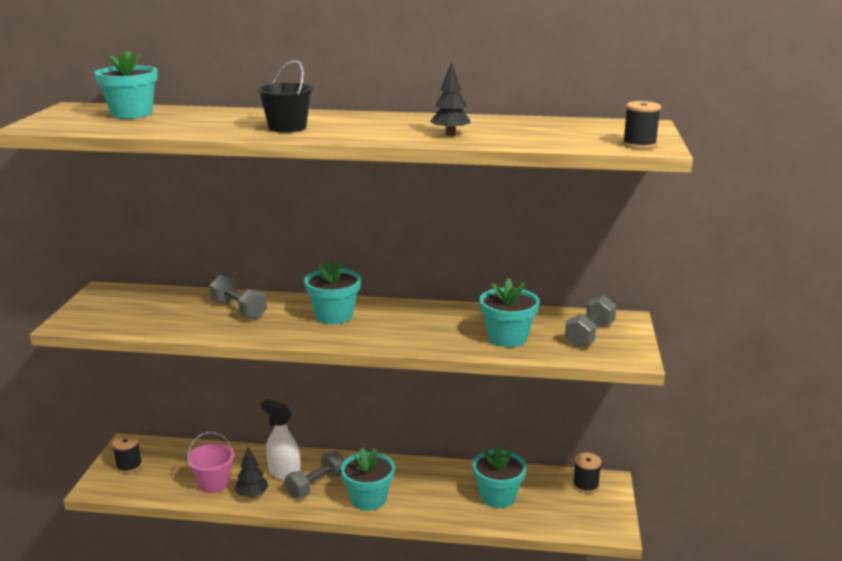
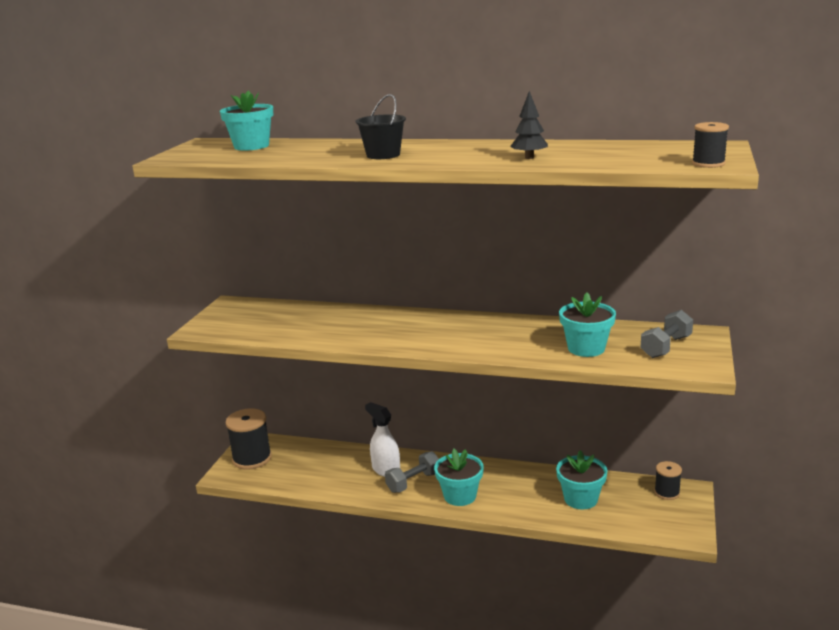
camera: 10 degrees right, 0 degrees up
(129, 466) = (252, 458): black spool -> black spool, size x1.78
(214, 483) = (323, 476): pink bucket -> none
(239, 310) = (344, 321): grey dumbbell -> none
(252, 495) = (356, 488): black tree -> none
(334, 315) = (428, 326): turquoise flower pot -> none

